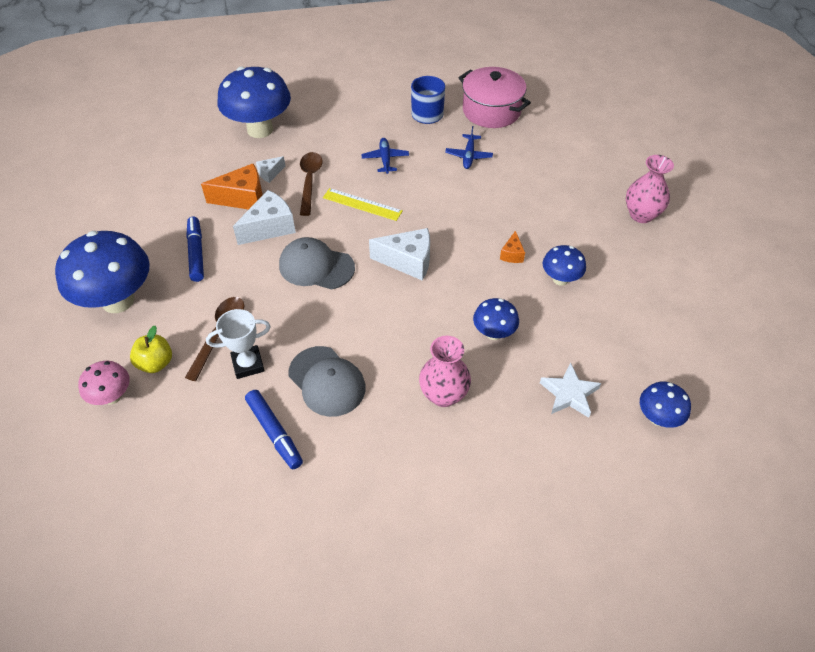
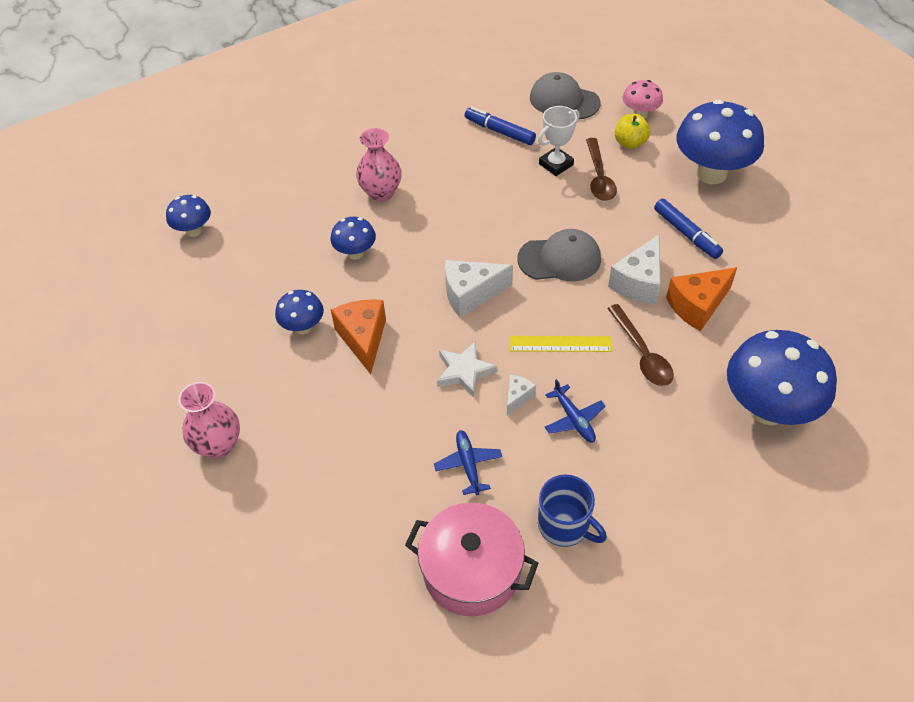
camera: 160 degrees right, 0 degrees up
(270, 173) = (696, 347): white cheese -> white cheese (517, 397)
(327, 381) = (482, 173): grey cap -> grey cap (564, 100)
(512, 254) = (363, 339): orange cheese -> orange cheese, size x1.92
(569, 394) = (273, 225): white star -> white star (464, 371)

